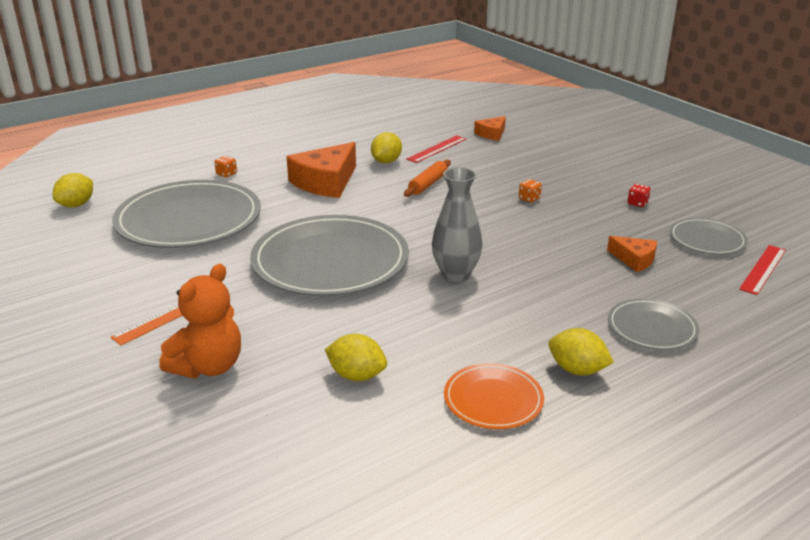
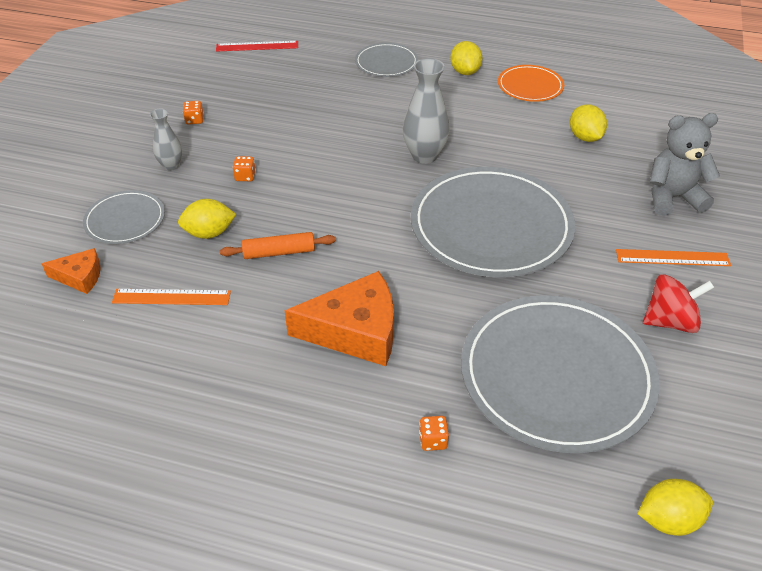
camera: 130 degrees left, 15 degrees up
(136, 277) = (670, 321): none -> red spinning top
(208, 366) = (672, 197): orange teddy bear -> grey teddy bear
(386, 161) = (250, 317): yellow lemon -> yellow lemon (209, 233)
(437, 149) = (171, 297): red ruler -> orange ruler
(578, 180) = (171, 165): none -> grey vase
(634, 259) = (302, 93): orange cheese -> none
(637, 203) = (194, 120): red dice -> orange dice
(707, 239) = (232, 74): grey plate -> grey plate (125, 220)

